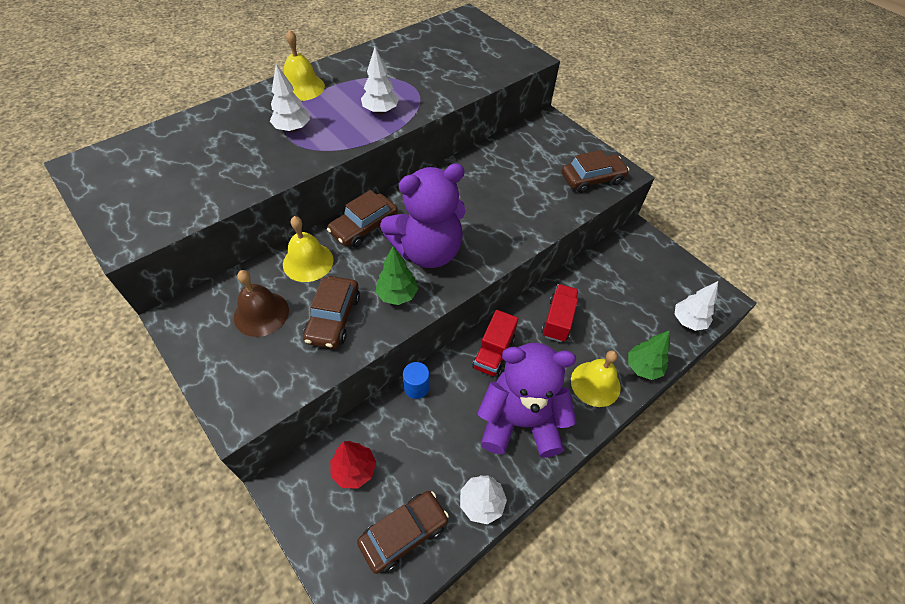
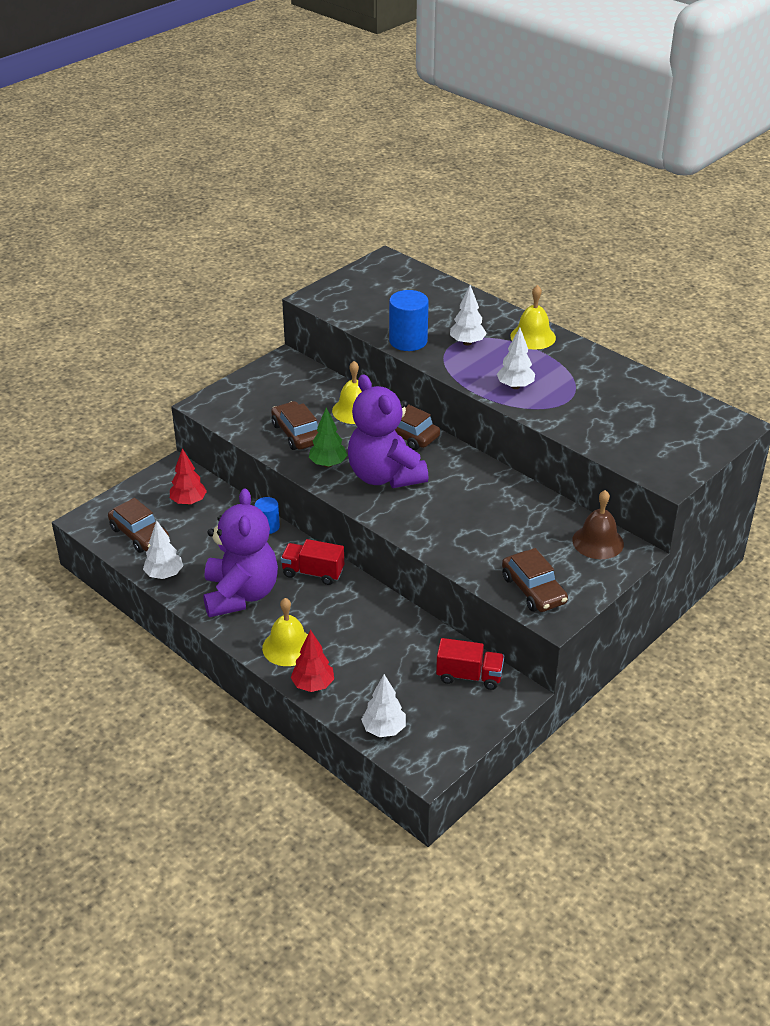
camera: 85 degrees right, 15 degrees down
(261, 313) = (295, 397): brown bell -> brown bell (598, 542)
(268, 170) = (408, 341): none -> blue cylinder
(333, 318) = (297, 433): brown car -> brown car turned 60 degrees clockwise
(558, 320) = (362, 618): red truck -> red truck (469, 676)
(643, 367) = (313, 685): green tree -> red tree

